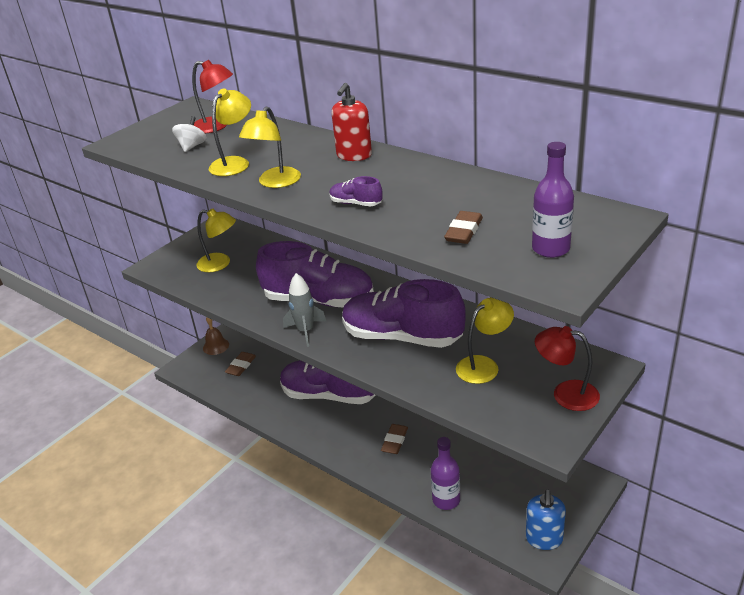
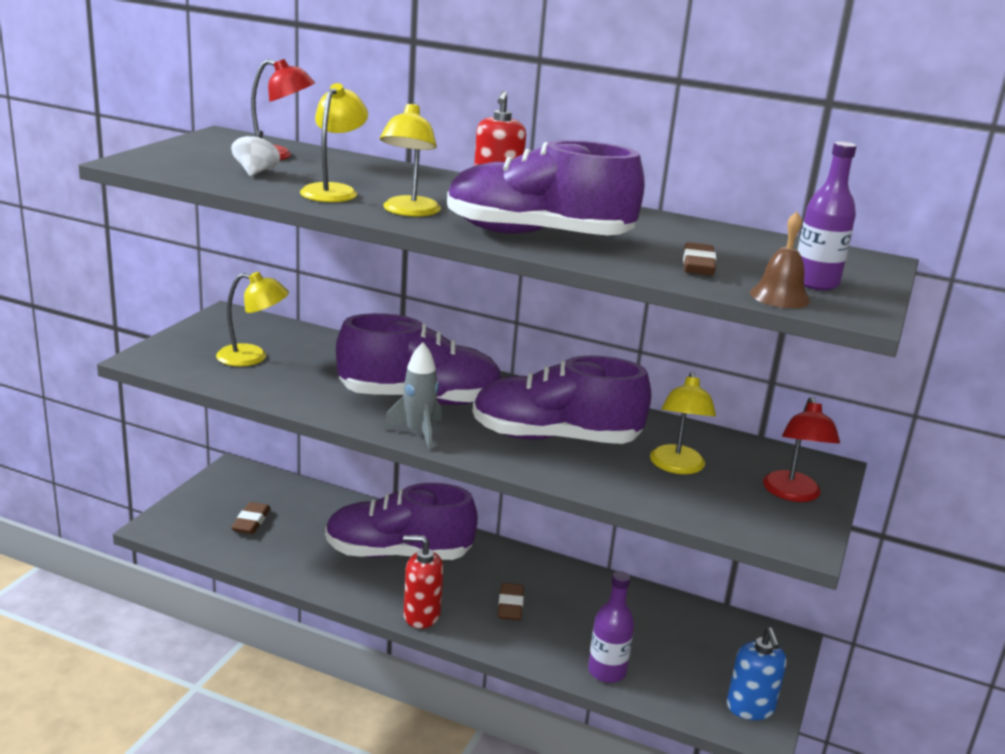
camera: 20 degrees left, 10 degrees down
(216, 346) = (203, 498): brown bell -> brown bell (779, 296)
(330, 446) = (421, 615): none -> red soap dispenser
(356, 203) = (537, 235): purple shoe -> purple shoe, size x2.50
(484, 365) = (677, 467): yellow lamp -> yellow lamp turned 150 degrees clockwise
(566, 394) = (793, 494): red lamp -> red lamp turned 90 degrees counterclockwise

